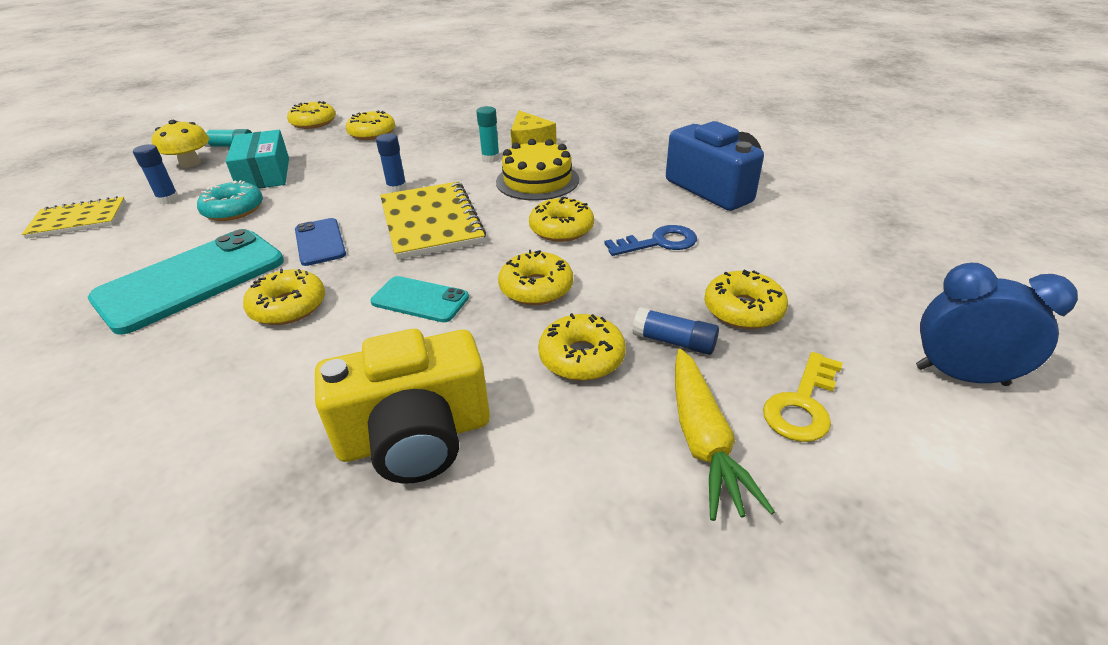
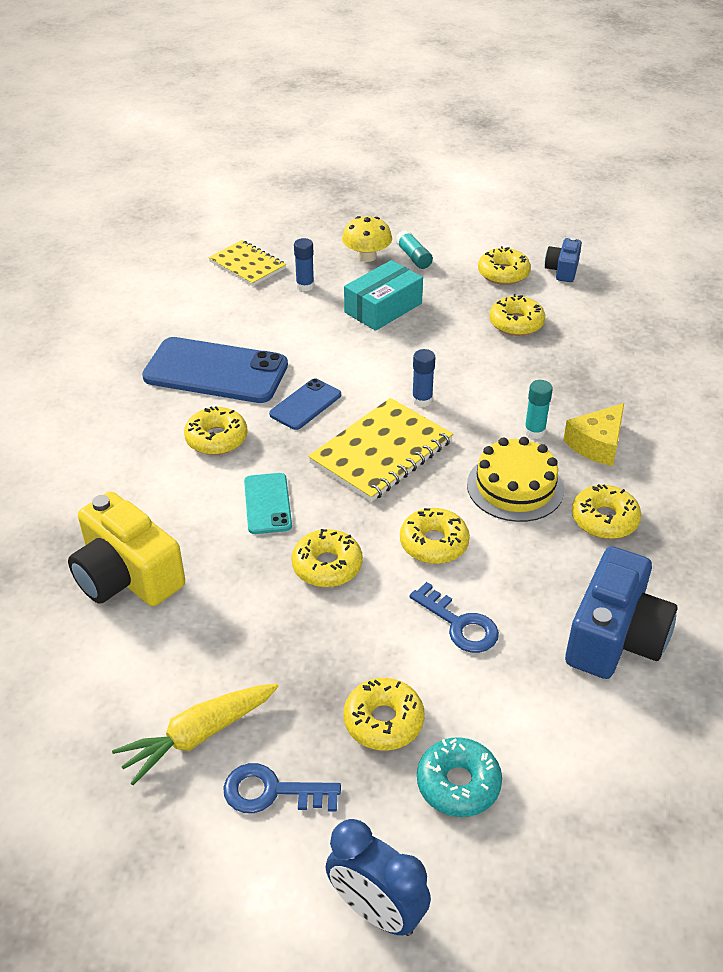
camera: 60 degrees right, 5 degrees up
(191, 280) = (216, 371): turquoise phone -> blue phone
(233, 210) = (316, 329): turquoise donut -> turquoise donut (458, 784)
(347, 105) = (562, 270): none -> blue camera
(581, 357) = (253, 631): yellow donut -> yellow donut (604, 519)
(674, 342) = (306, 684): blue glue stick -> none
(802, 404) = (272, 791): yellow key -> blue key
(960, 376) = (376, 911): blue clock -> blue clock turned 135 degrees clockwise

